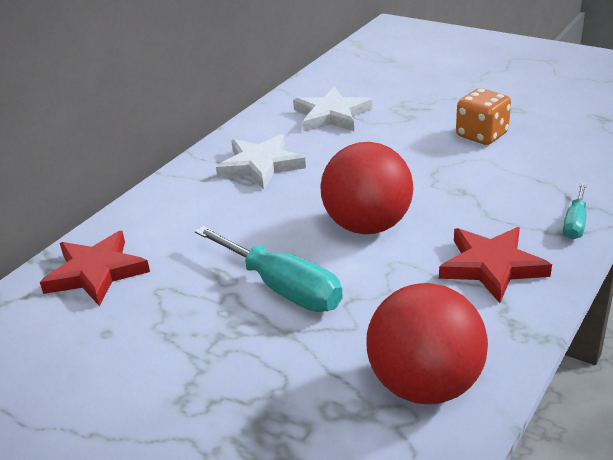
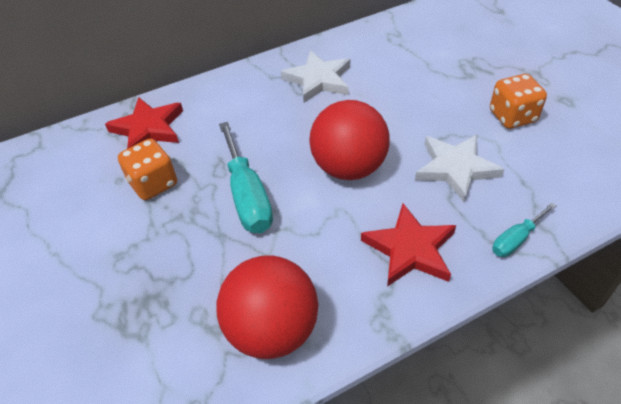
camera: 30 degrees right, 15 degrees up
(156, 319) = (153, 184): none -> orange dice
(331, 115) = (407, 51): white star -> white star (455, 168)

